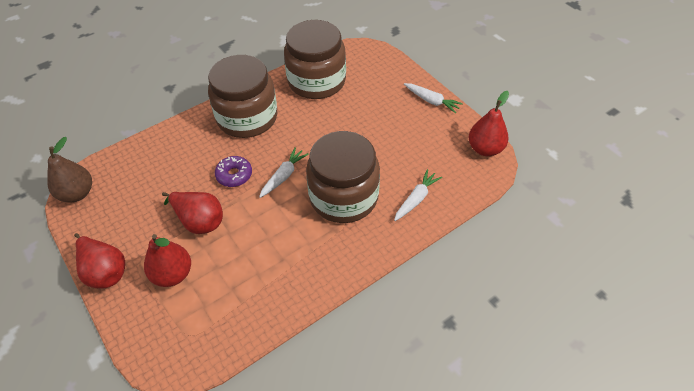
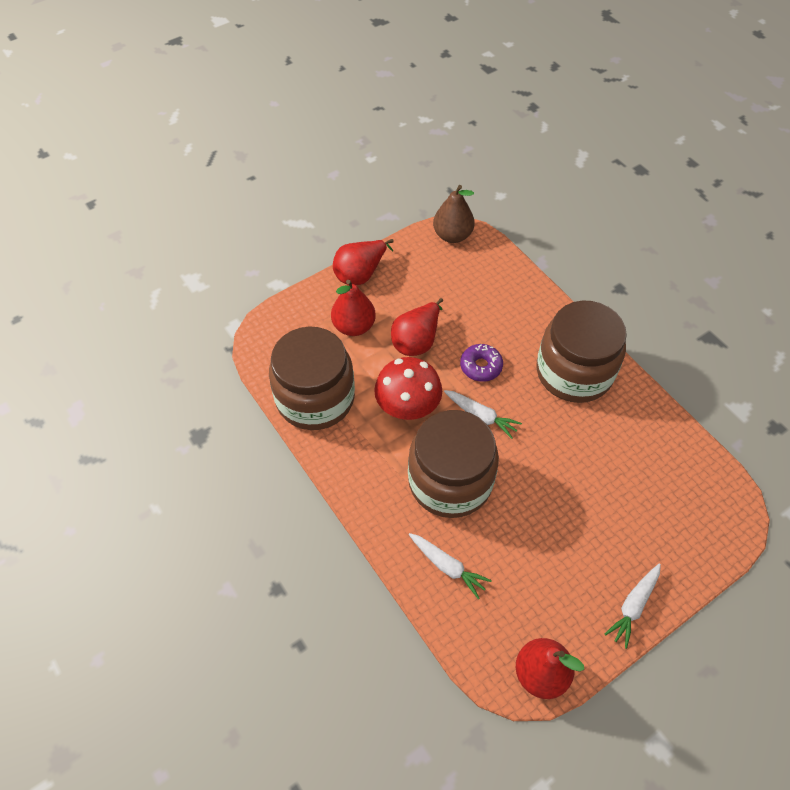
camera: 90 degrees right, 5 degrees up
(271, 227) = (407, 407): none -> red mushroom
(316, 81) = (653, 449): brown jar -> brown jar (315, 398)

